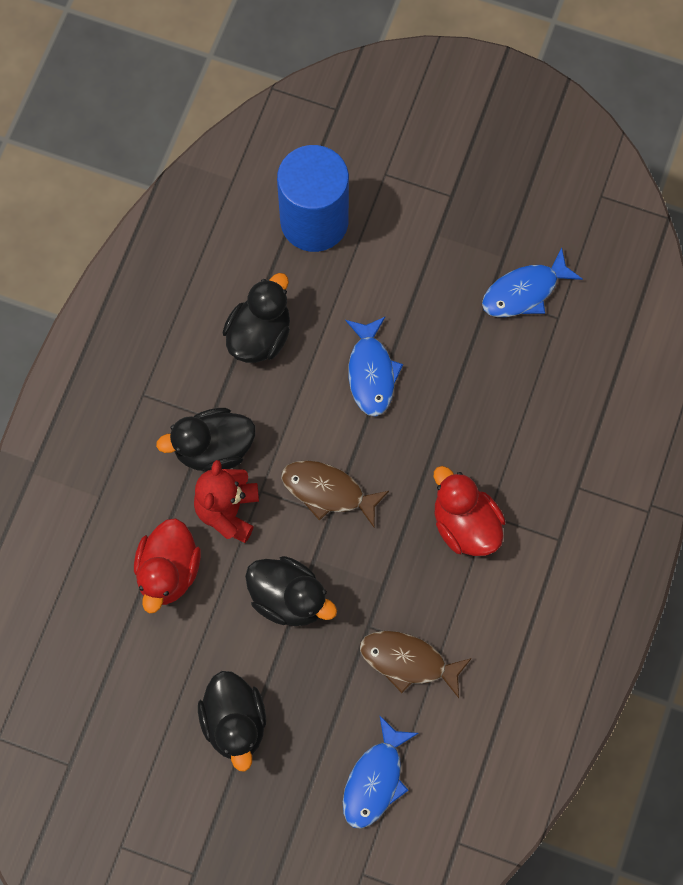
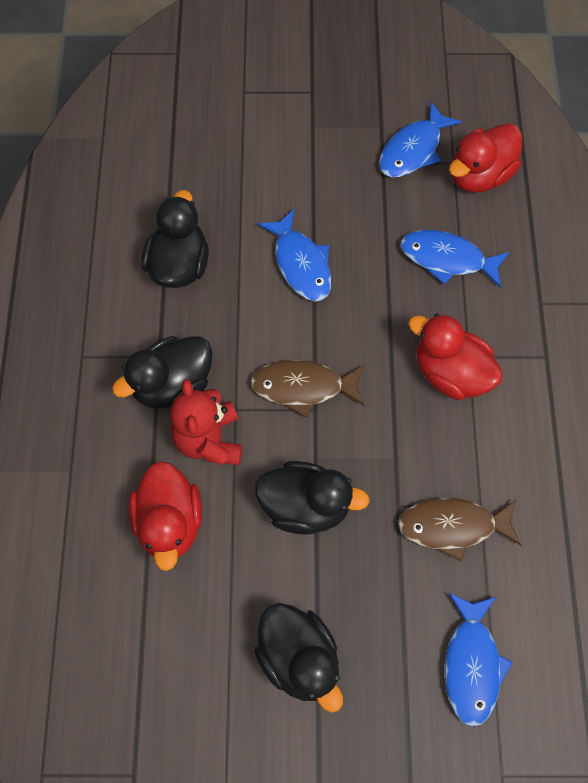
camera: 20 degrees left, 5 degrees down
(314, 221) = (193, 150): blue cylinder -> none
(509, 414) = (447, 259): none -> blue fish
(577, 340) = (479, 175): none -> red duck

